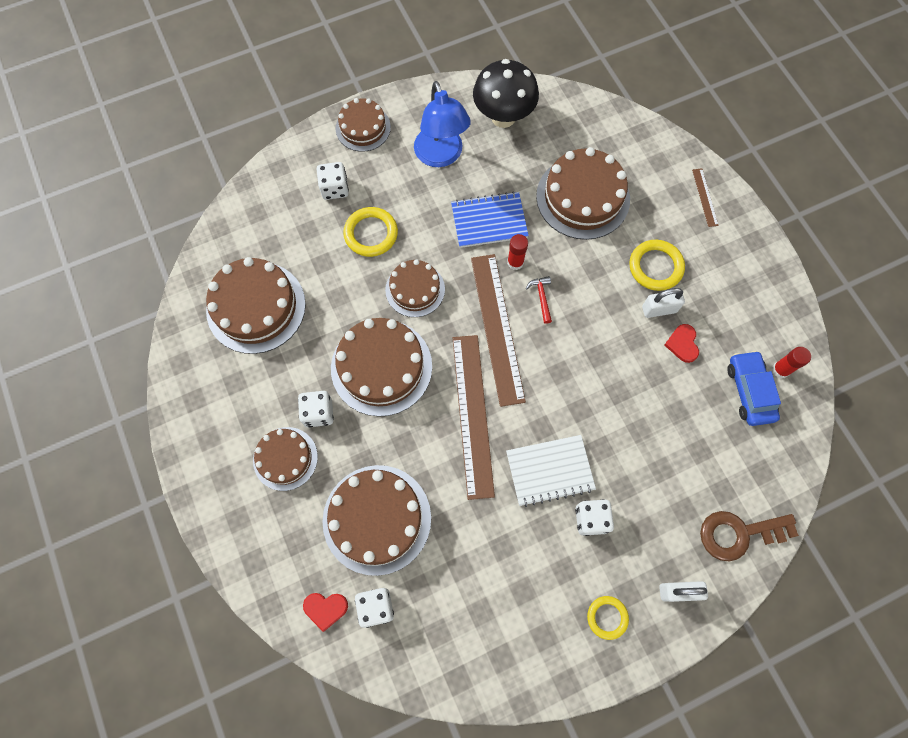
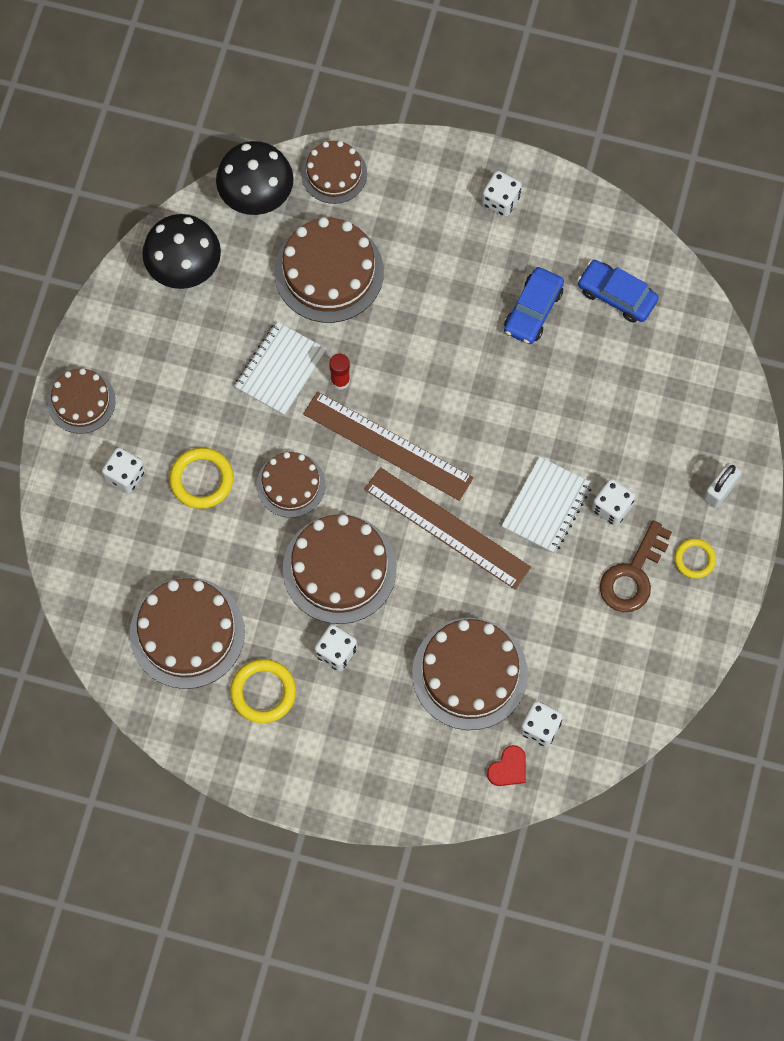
camera: 50 degrees left, 0 degrees up
(285, 458) = (353, 709): brown cake -> brown cake (334, 173)
(441, 156) = (176, 356): blue lamp -> none
(489, 221) = (280, 369): blue notebook -> white notebook
(541, 297) = (392, 386): red hammer -> none
(590, 119) = (257, 197): none -> black mushroom
(655, 267) = (447, 270): yellow ring -> yellow ring (263, 692)
(659, 309) = (487, 301): white padlock -> none
(682, 344) = (533, 310): red heart -> blue car
(705, 197) = (420, 172): brown ruler -> none
(737, 261) = (501, 200): none -> white dice
(739, 533) = (717, 406): brown key -> brown key (633, 574)
(780, 370) = (620, 255): red glue stick -> none

